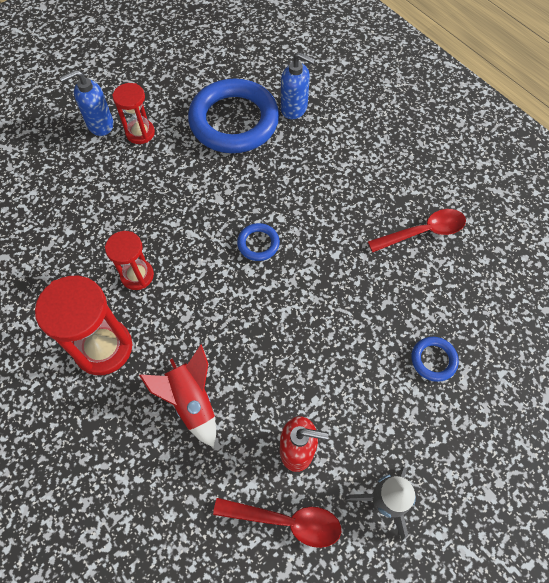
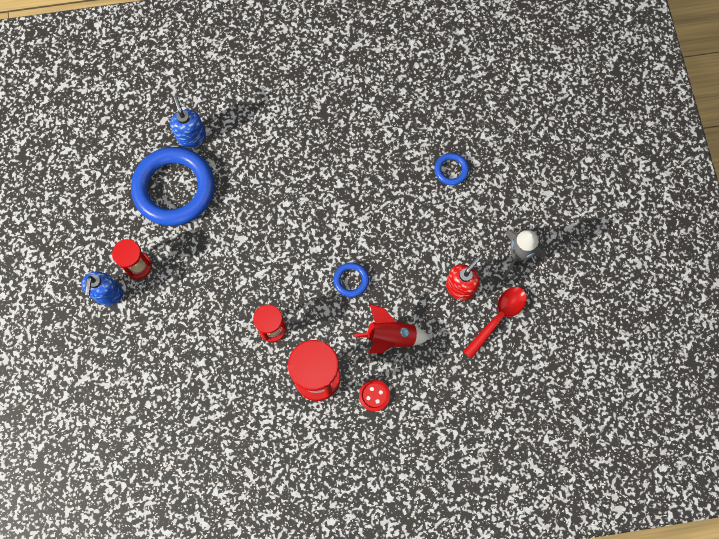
camera: 60 degrees left, 10 degrees up
(111, 421) = (374, 395): none -> red button
(258, 244) = (298, 231): blue ring -> blue ring (351, 280)
(294, 108) = (192, 137): blue soap dispenser -> blue soap dispenser turned 75 degrees counterclockwise
(423, 232) = (357, 115): red spoon -> none

